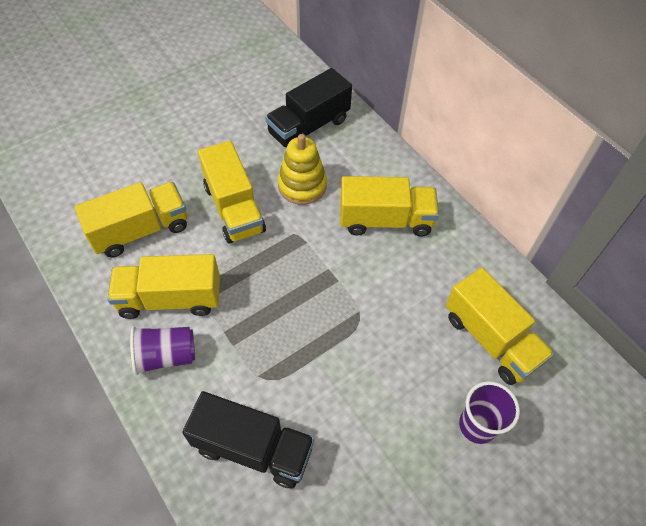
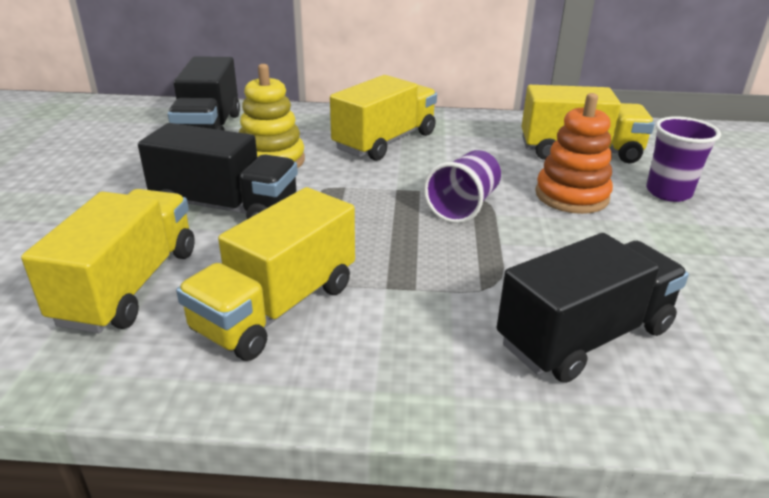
camera: 50 degrees left, 25 degrees down
(166, 356) = (362, 351): purple cup -> purple cup (463, 206)
(234, 208) = (226, 207): yellow truck -> black truck
(412, 367) = (571, 196): none -> orange stacking toy

